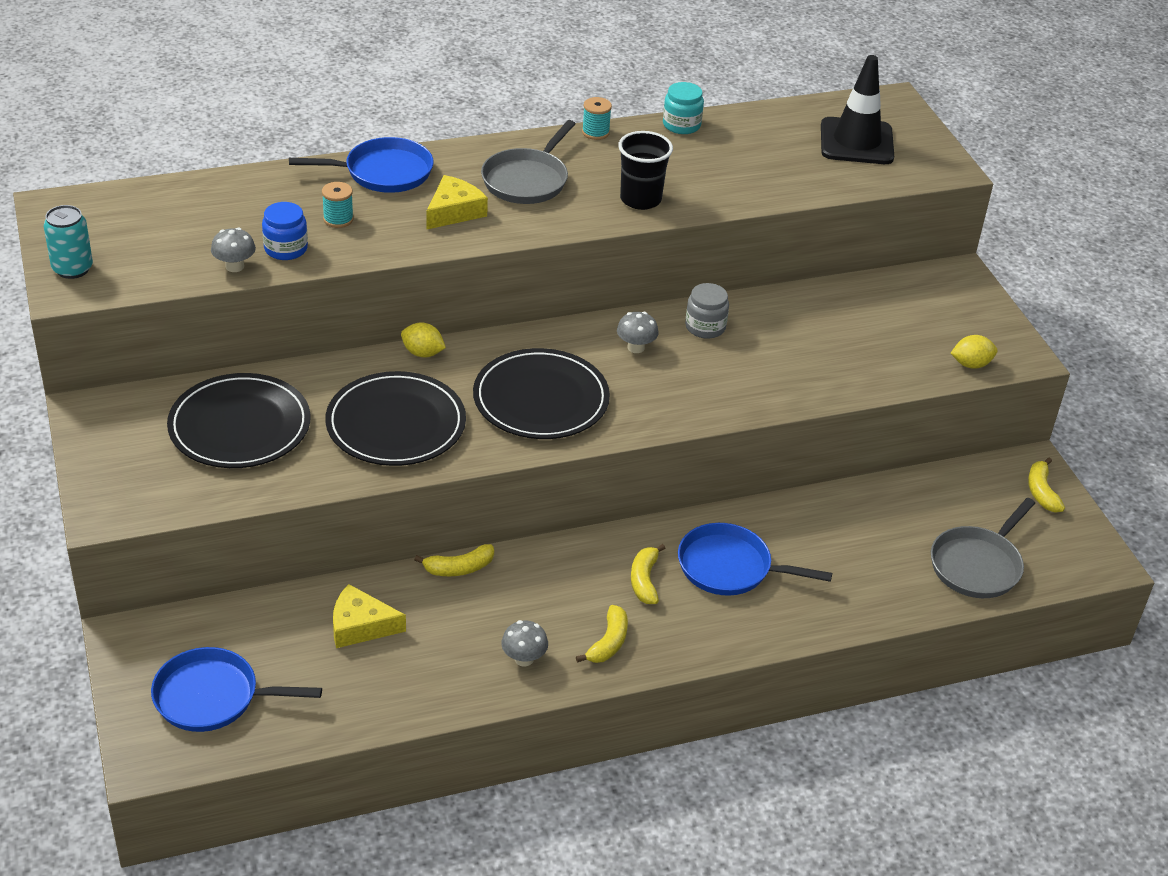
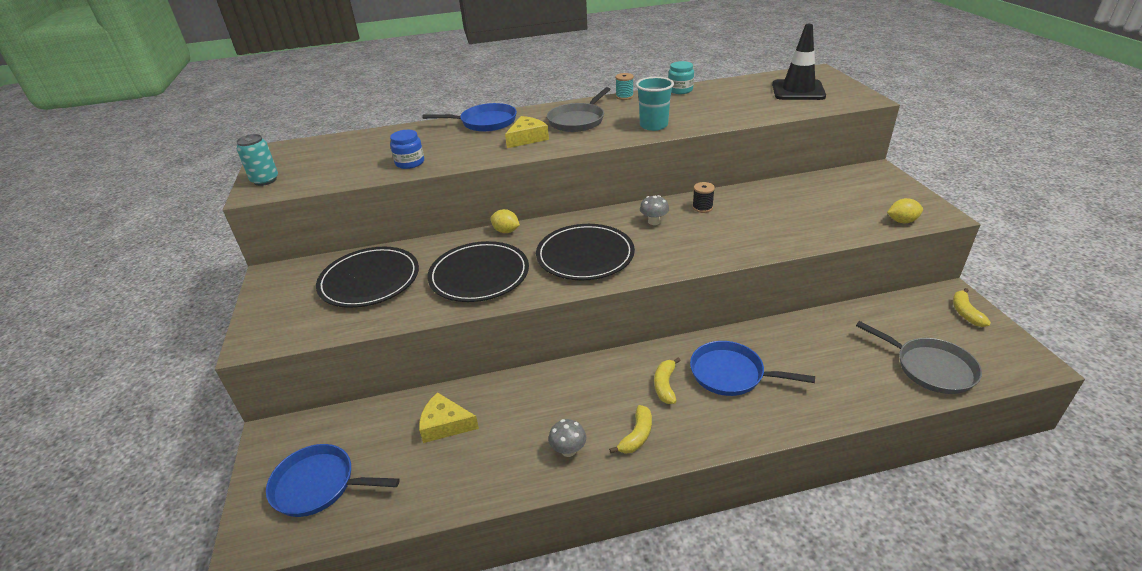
camera: 10 degrees right, 5 degrees down
(234, 266) = (372, 174): grey mushroom -> none
(338, 219) = (449, 146): turquoise spool -> none
(459, 568) = (525, 379): yellow banana -> none
(640, 199) = (653, 125): black cup -> turquoise cup
(705, 327) = (702, 208): grey jar -> black spool
(977, 565) = (930, 368): grey pan -> grey pan turned 90 degrees counterclockwise

